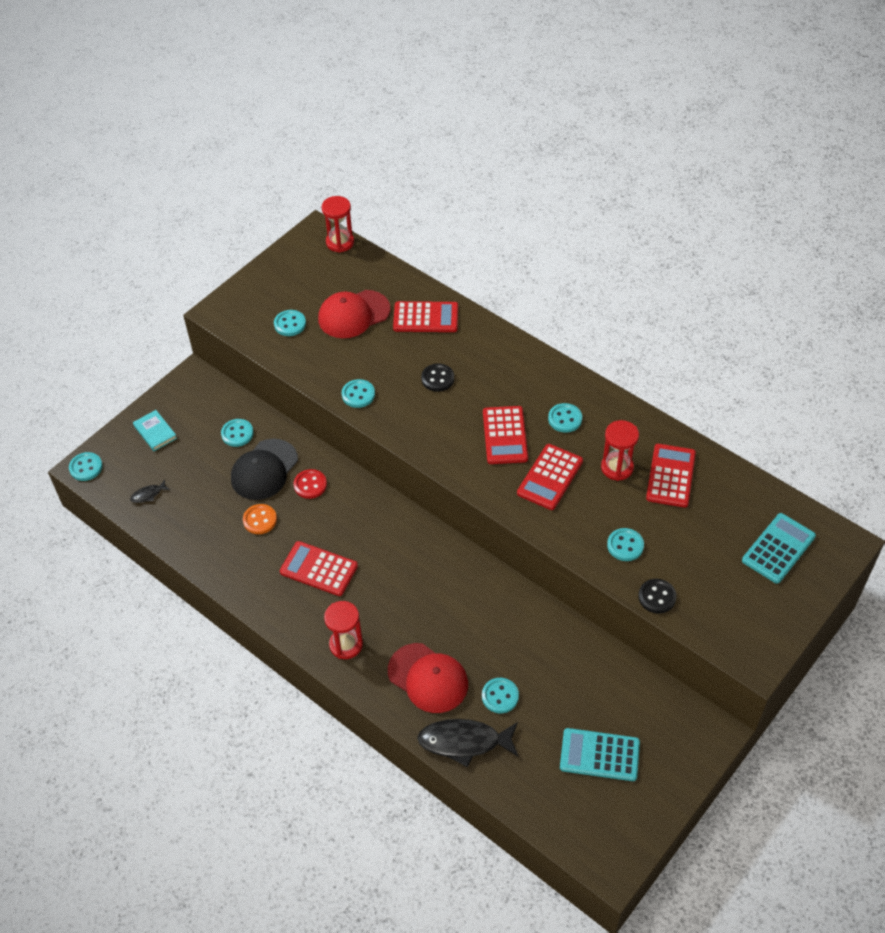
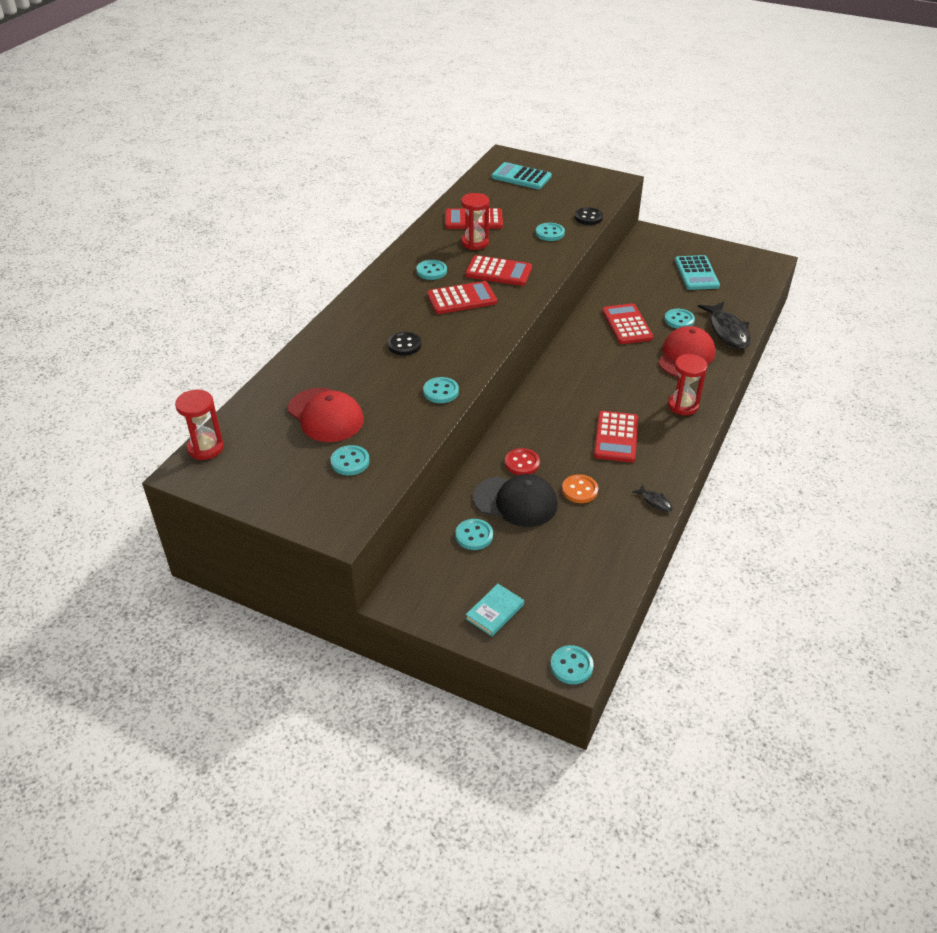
camera: 105 degrees left, 10 degrees down
(148, 494) = (586, 591): black fish -> black fish (655, 501)
(426, 317) = (321, 365): red calculator -> red calculator (627, 324)

